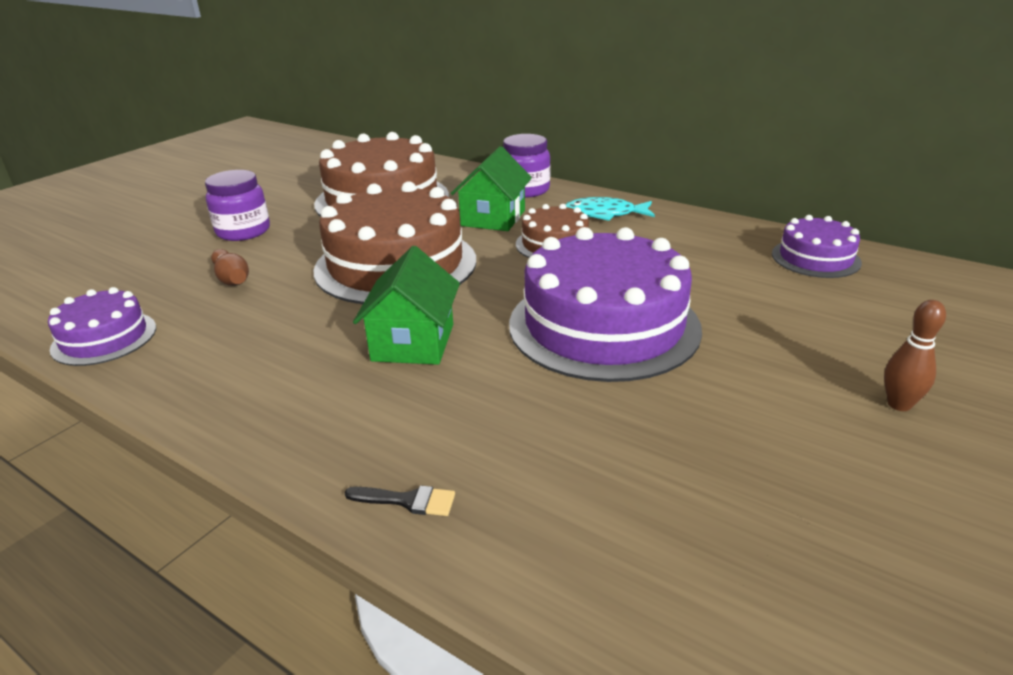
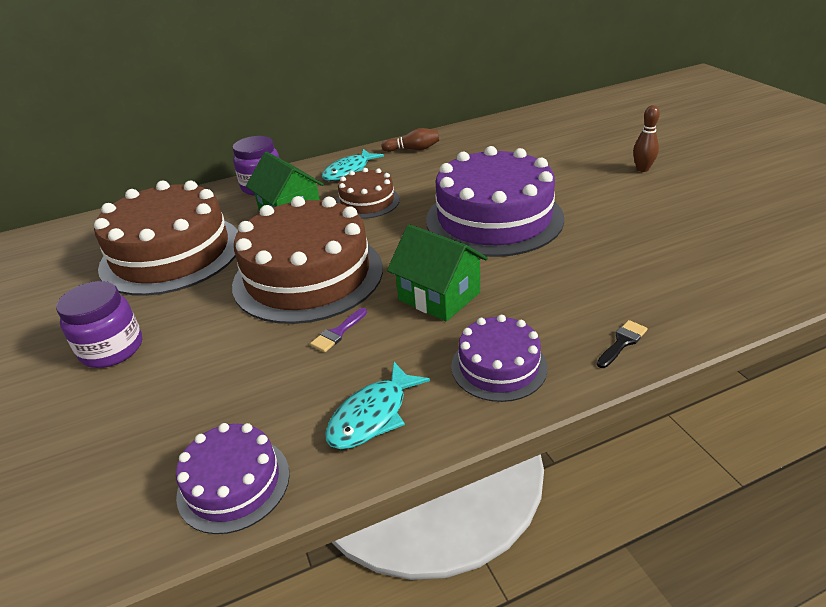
camera: 55 degrees left, 5 degrees up
(204, 370) = (372, 415): none -> turquoise fish
(232, 279) = (213, 373): brown bowling pin -> brown bowling pin (413, 149)
(316, 310) = (338, 333): none -> purple brush
(815, 258) = (491, 134): purple cake -> purple cake (498, 366)

